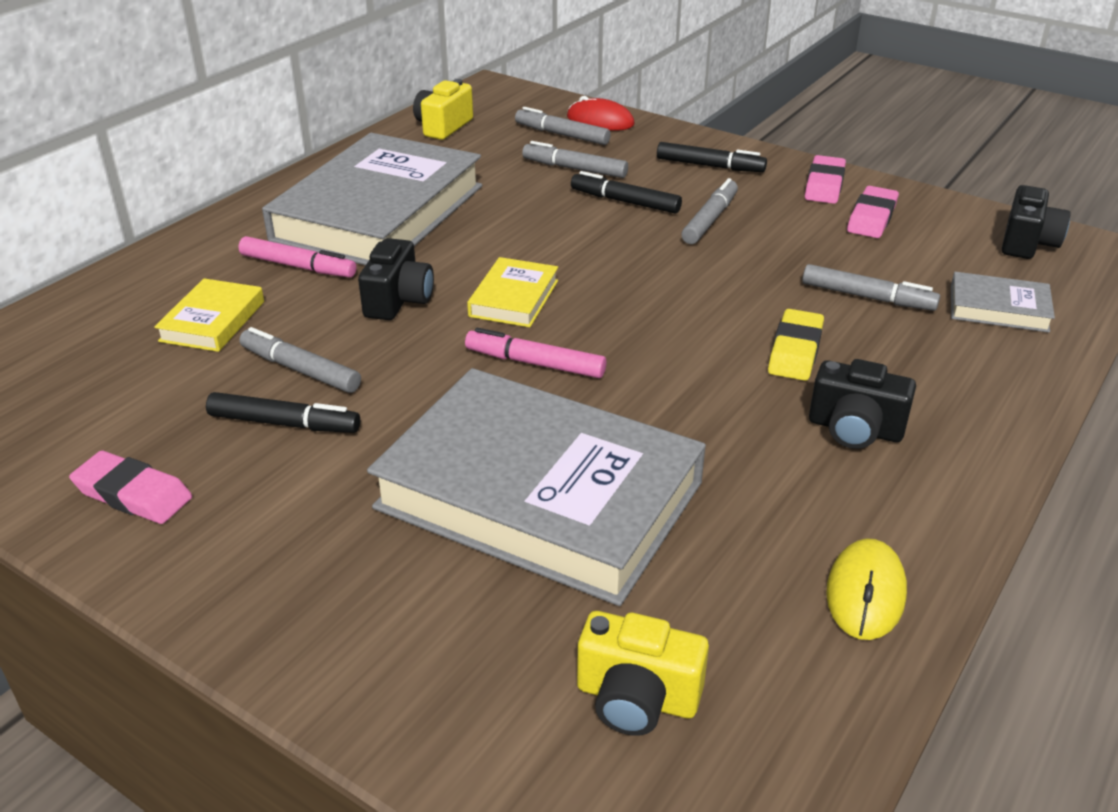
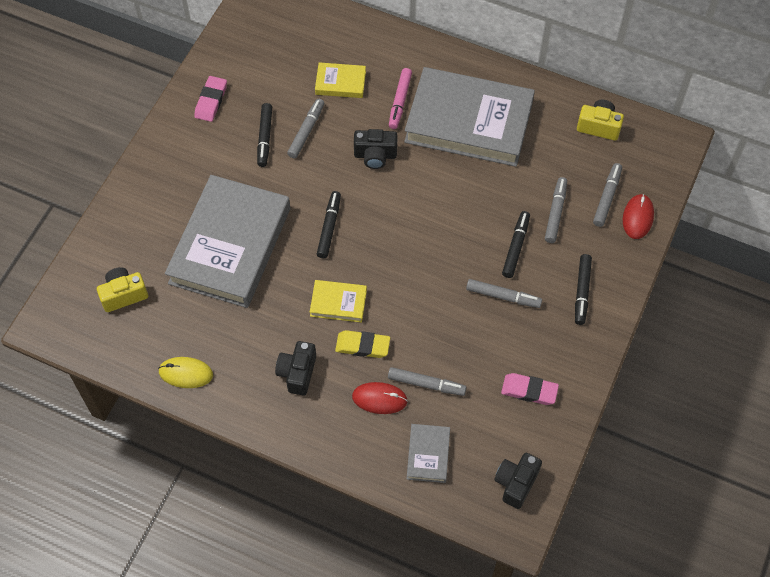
camera: 80 degrees right, 25 degrees up
(514, 298) = (388, 207): yellow book -> yellow book (338, 303)
(535, 363) = (329, 227): pink marker -> black marker
(637, 698) = (123, 295): yellow camera -> yellow camera turned 60 degrees clockwise
(824, 185) = (571, 363): pink eraser -> none
(867, 297) = (426, 384): grey marker -> grey marker turned 90 degrees counterclockwise
(900, 343) = (379, 399): none -> red mouse
(1027, 243) = (516, 483): black camera -> black camera turned 105 degrees clockwise

